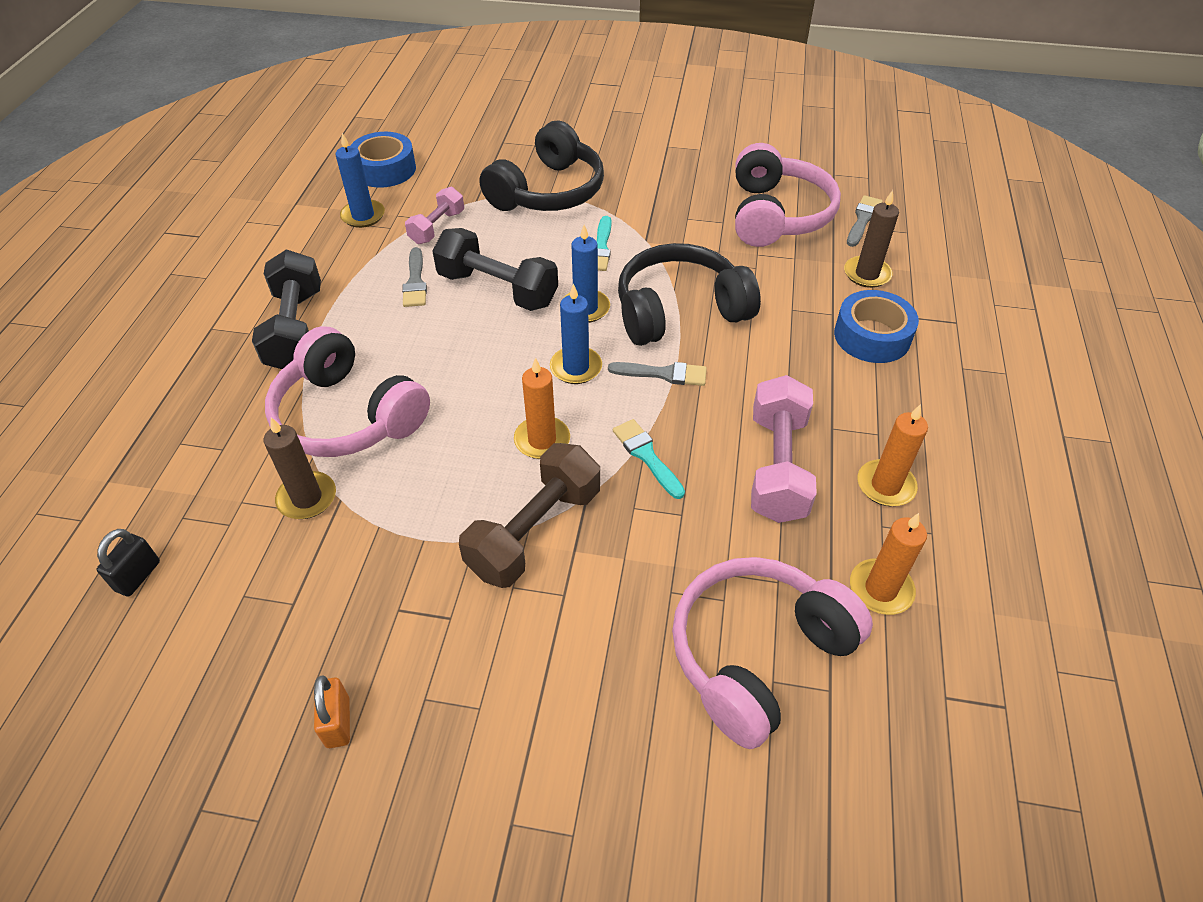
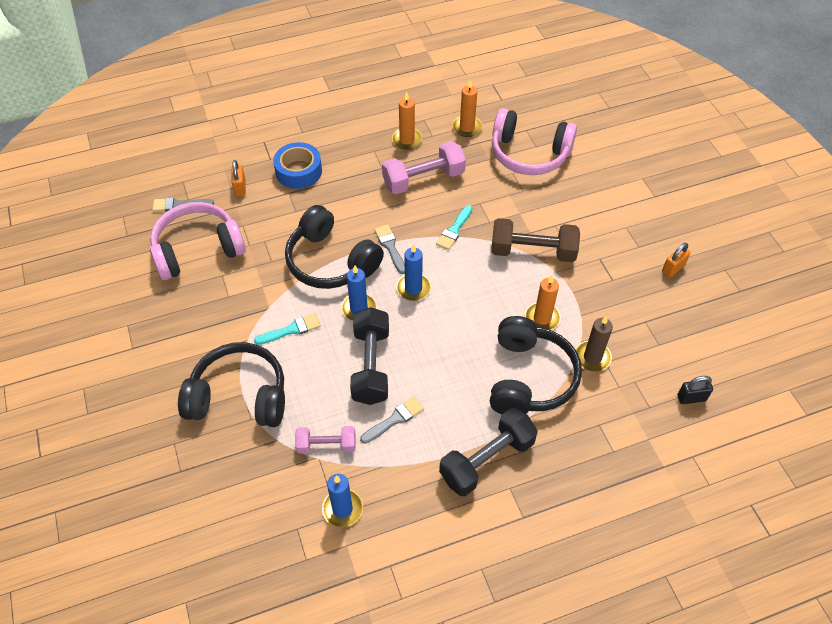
camera: 120 degrees left, 5 degrees up
(348, 416) = (529, 377): pink headphones -> black headphones
(385, 169) = (270, 539): blue tape -> none
(542, 440) = (477, 277): orange candle -> orange candle (542, 318)
(867, 274) = (240, 188): brown candle -> orange padlock

